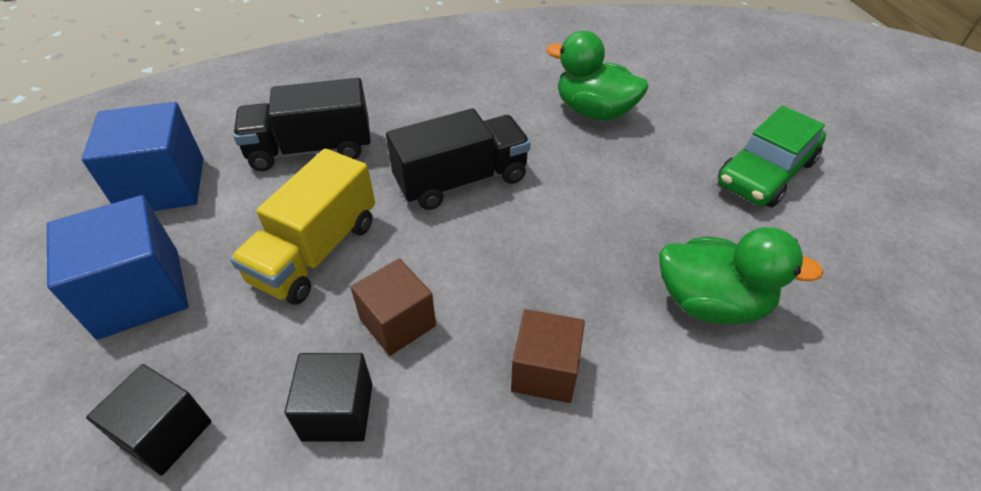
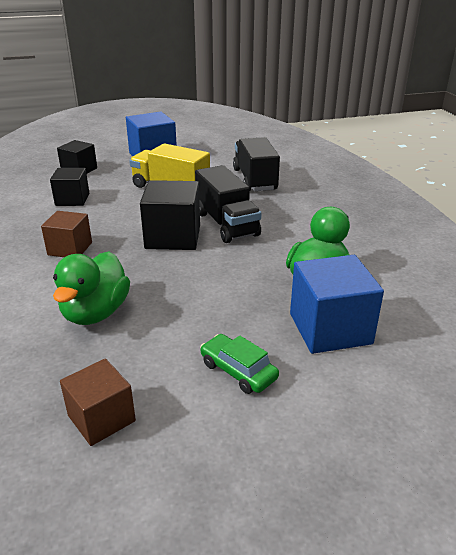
camera: 90 degrees right, 15 degrees down
(163, 186) = (223, 151): blue cube -> blue cube (330, 328)
(398, 322) = (117, 210): brown cube -> brown cube (101, 418)
(500, 237) = (173, 237): none -> black cube
(765, 172) = (238, 371): green car -> green car, size x0.62

